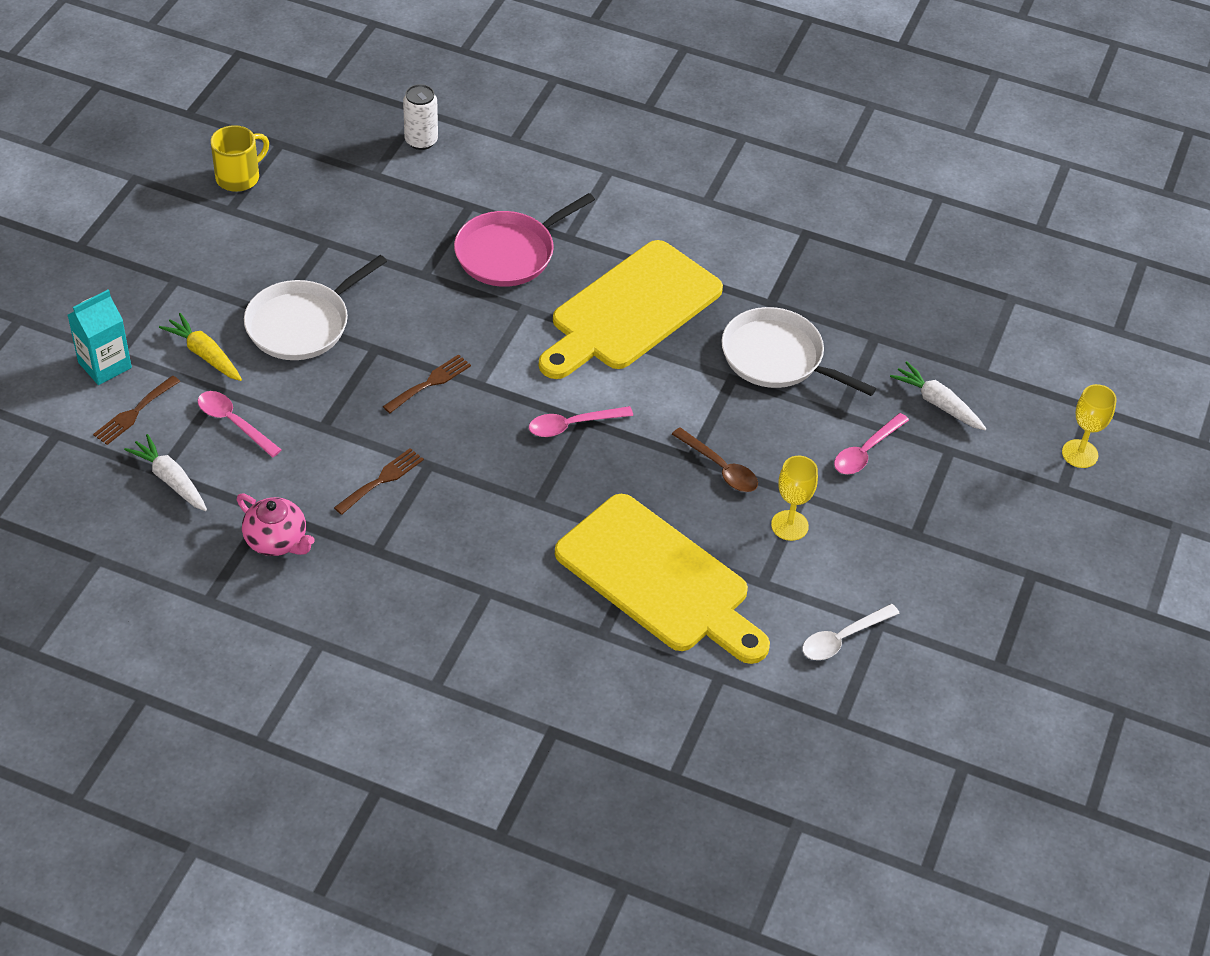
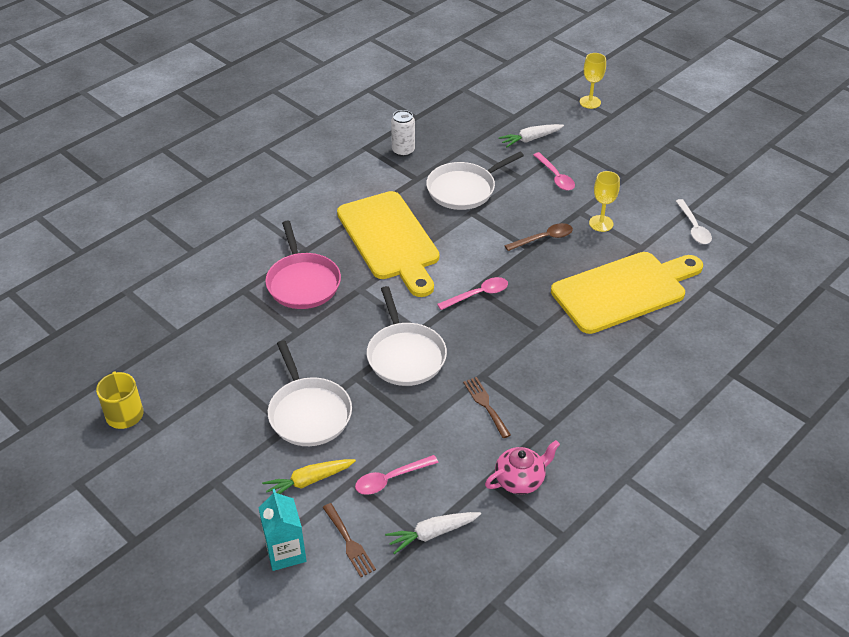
camera: 65 degrees left, 5 degrees down
(421, 141) = (159, 298): white can -> white can (403, 151)
(430, 382) = (405, 355): brown fork -> white pan
(572, 425) = (478, 294): pink spoon -> pink spoon turned 120 degrees counterclockwise

